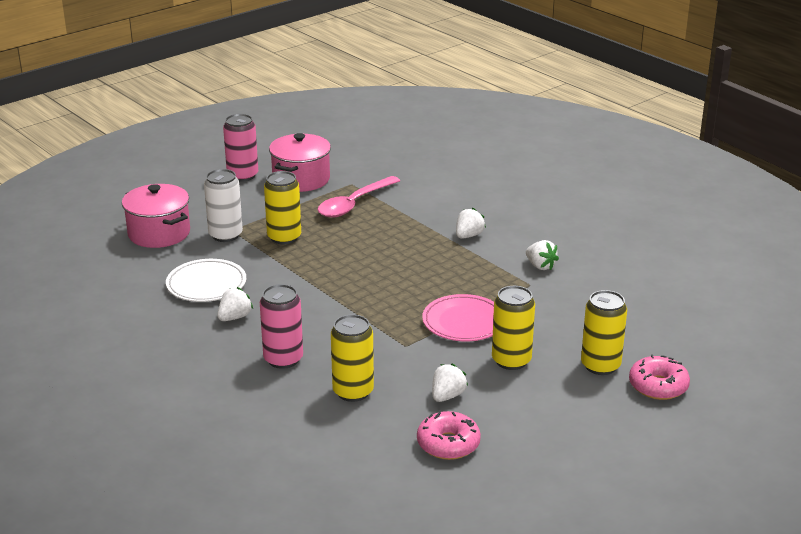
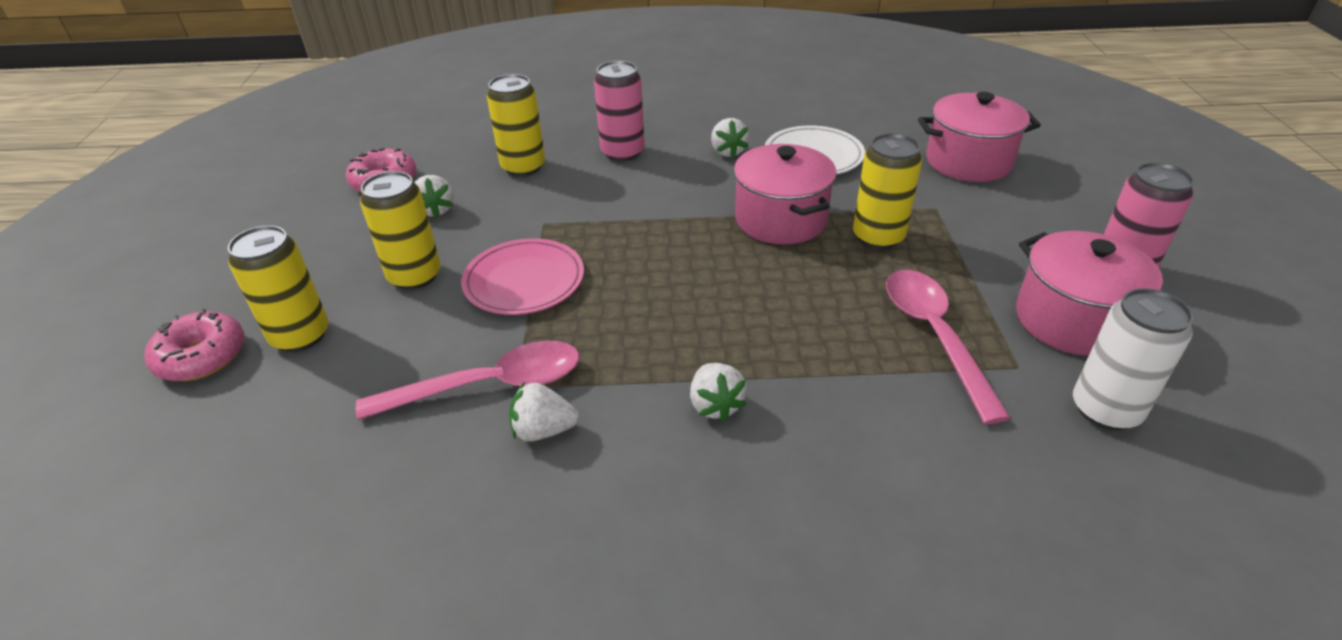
camera: 130 degrees right, 10 degrees up
(225, 235) = (924, 200): white can -> white can (1105, 409)
(301, 270) = (780, 219): none -> pink pot
(540, 291) = (489, 385): none -> pink spoon

